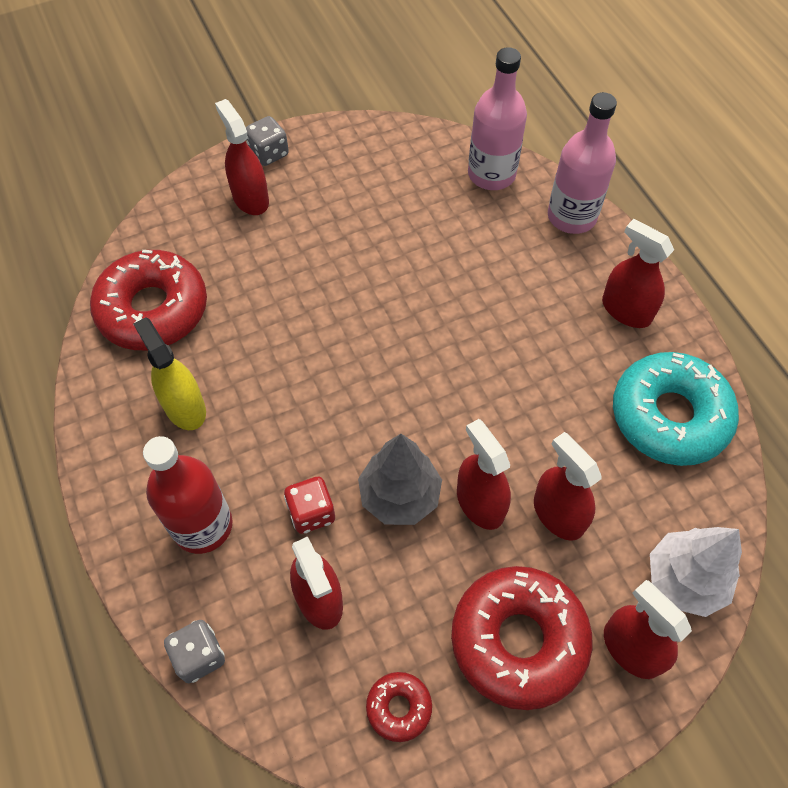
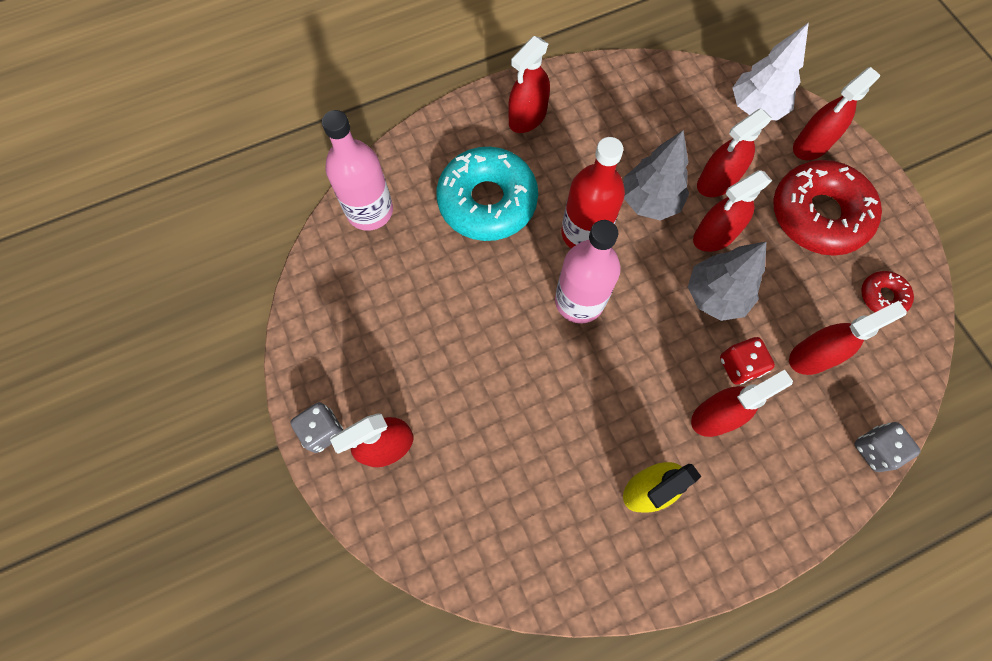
camera: 90 degrees left, 10 degrees up
(153, 309) = (534, 538): red donut -> none
(202, 525) = (763, 459): red bottle -> red bottle (584, 233)
(254, 480) = (715, 416): none -> red spray bottle
(524, 434) = (650, 201): none -> grey tree
(571, 216) = (425, 148): pink bottle -> pink bottle (579, 301)
(669, 416) = (625, 100): turquoise donut -> turquoise donut (487, 201)

